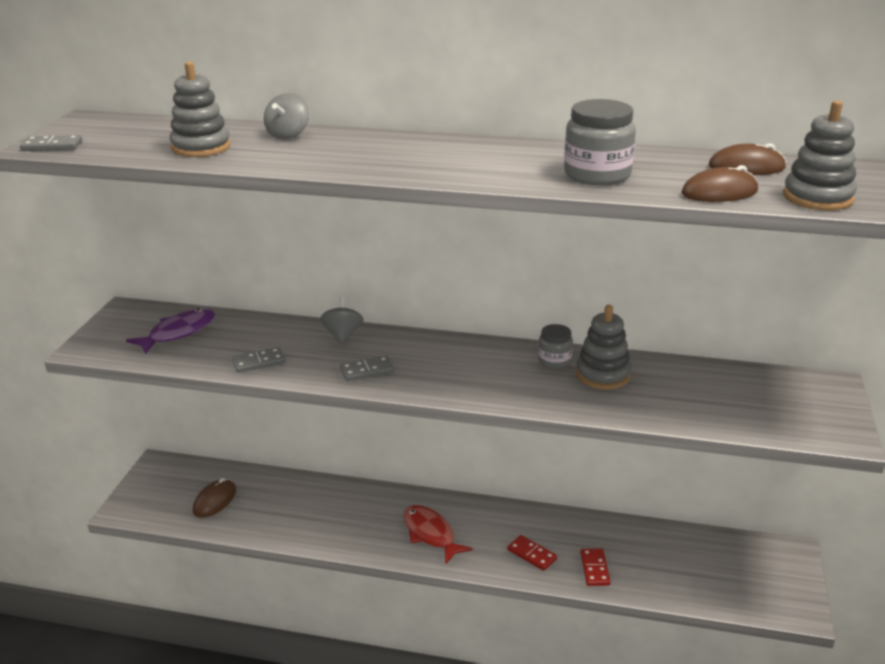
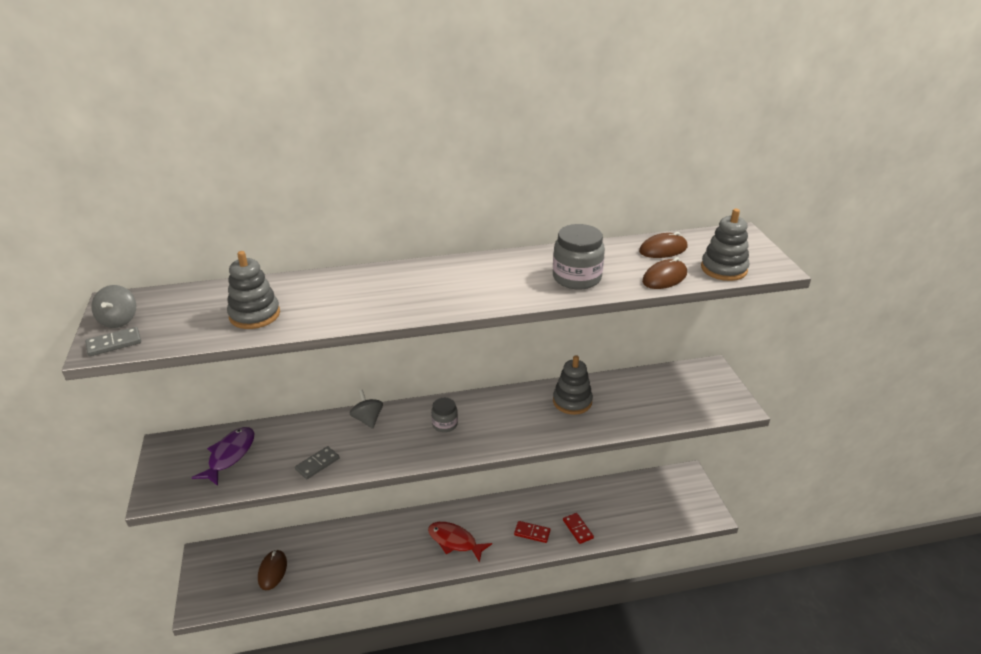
camera: 25 degrees left, 5 degrees up
(288, 135) = (317, 285): grey spinning top -> grey spinning top (119, 320)
(367, 370) = (407, 447): grey domino -> none
(554, 360) = (533, 398): grey jar -> grey jar (445, 424)

